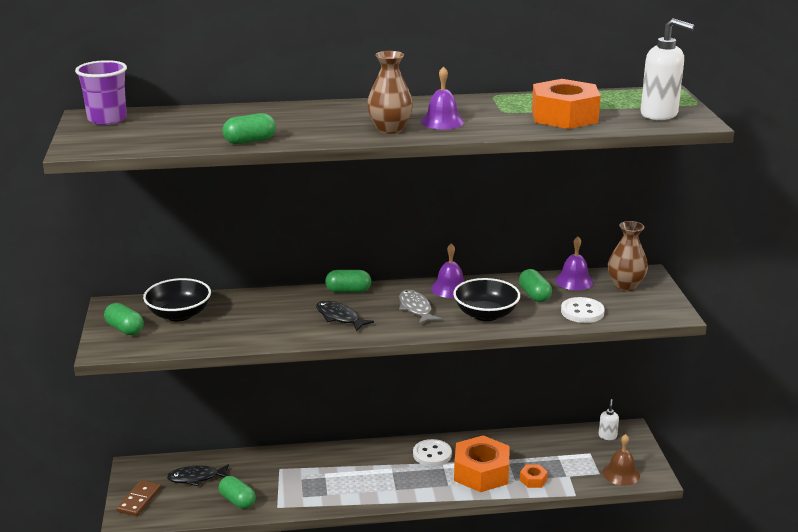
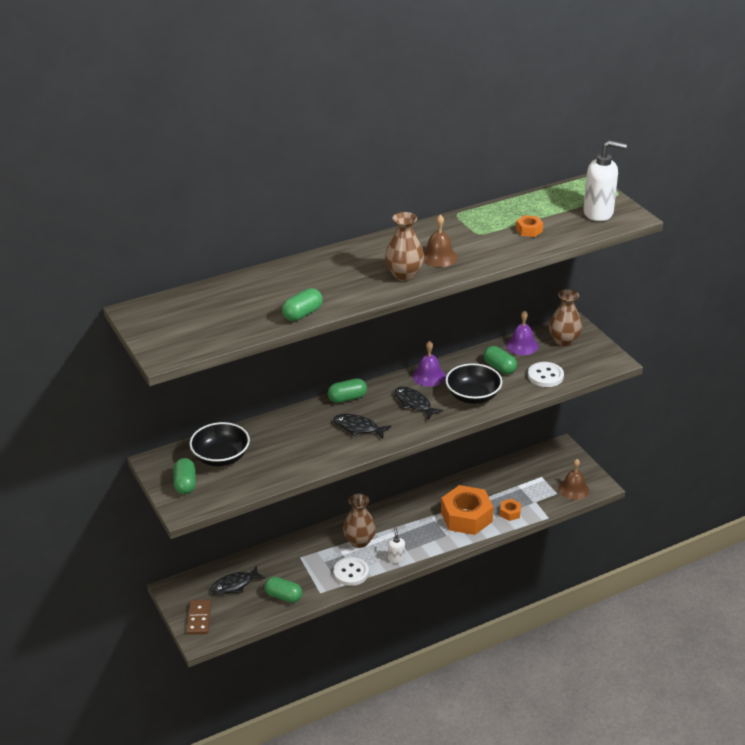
camera: 20 degrees left, 10 degrees up
(107, 119) = (155, 312): purple cup -> none
(125, 329) = (185, 484): green capsule -> green capsule turned 60 degrees clockwise
(350, 468) = (359, 541): none -> brown vase
(416, 308) = (414, 403): grey fish -> black fish
(432, 454) = (418, 510): white button -> white button (351, 572)
(442, 121) = (439, 257): purple bell -> brown bell
(564, 116) = (529, 230): orange nut -> orange nut, size x0.44
(607, 436) = (547, 457): white soap dispenser -> white soap dispenser (396, 559)

